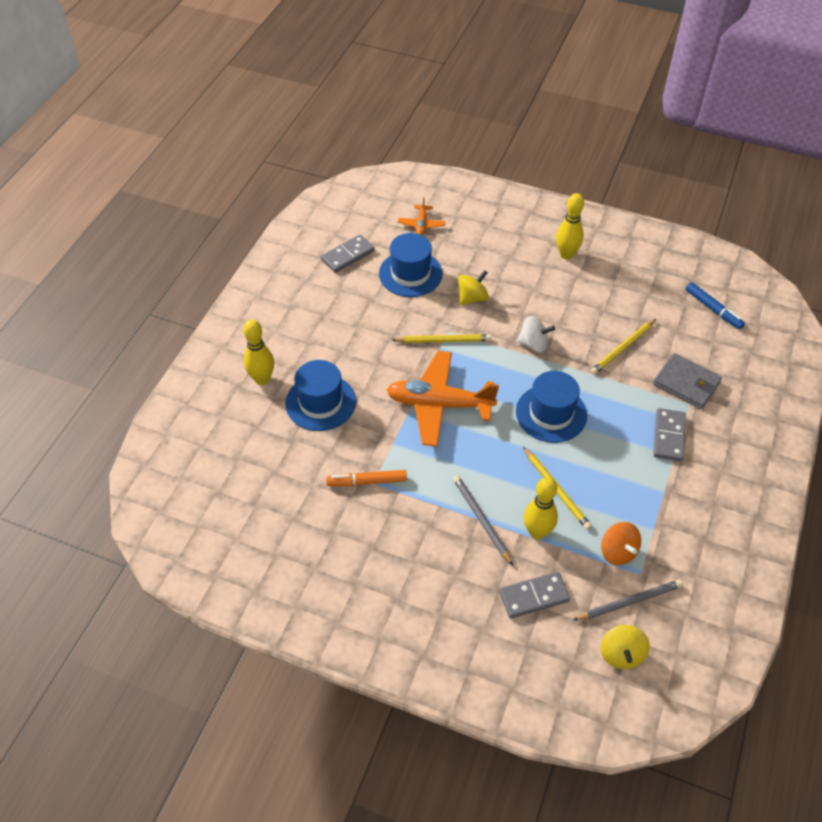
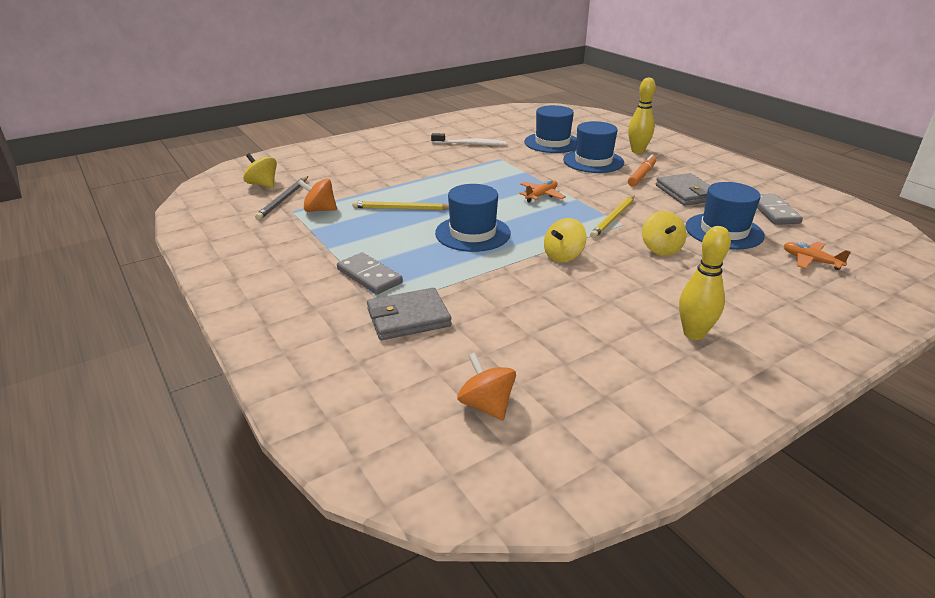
camera: 125 degrees right, 20 degrees down
(288, 460) = (552, 143): none -> blue hat
(349, 313) = (686, 193): none -> grey wallet
(351, 534) = (470, 144): none -> white toothbrush
(367, 481) = (503, 157): orange marker -> orange marker (642, 175)
(439, 404) = (541, 195): orange plane -> orange plane, size x0.47
(481, 519) = (421, 178): grey pencil -> none
(533, 344) = (563, 256): white spinning top -> yellow spinning top
(534, 596) = (343, 175): grey domino -> none
(537, 532) = (382, 191): yellow bowling pin -> none
(623, 348) = (501, 302): yellow pencil -> none
(713, 309) = (486, 405): blue marker -> orange spinning top

